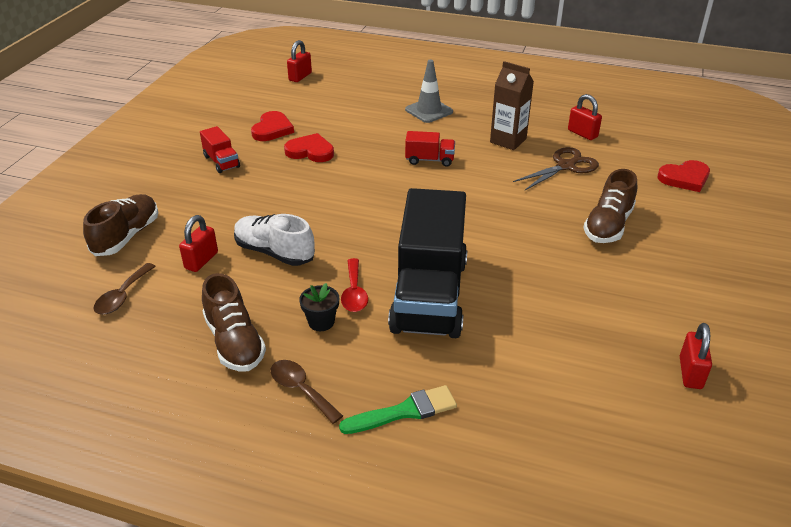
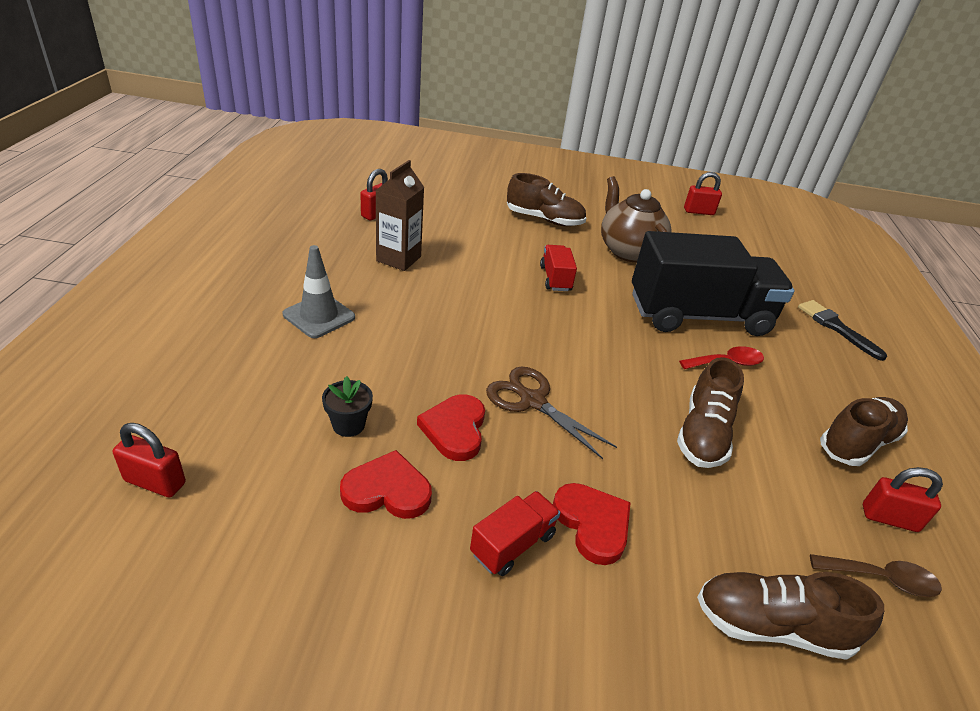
camera: 105 degrees left, 0 degrees up
(201, 260) = (761, 506): red padlock -> red padlock (889, 518)
(274, 252) = (703, 434): white shoe -> brown shoe
(301, 390) = (868, 386): brown spoon -> none
(321, 322) = (782, 382): black flower pot -> black flower pot (348, 425)
(404, 411) = (836, 328): green brush -> black brush
(429, 160) = (455, 315): red truck -> red truck (555, 278)
(553, 274) = (628, 251): none -> brown teapot
(566, 166) = (448, 229): brown scissors -> brown scissors (532, 401)
(684, 178) = (455, 177): red heart -> red heart (592, 524)

